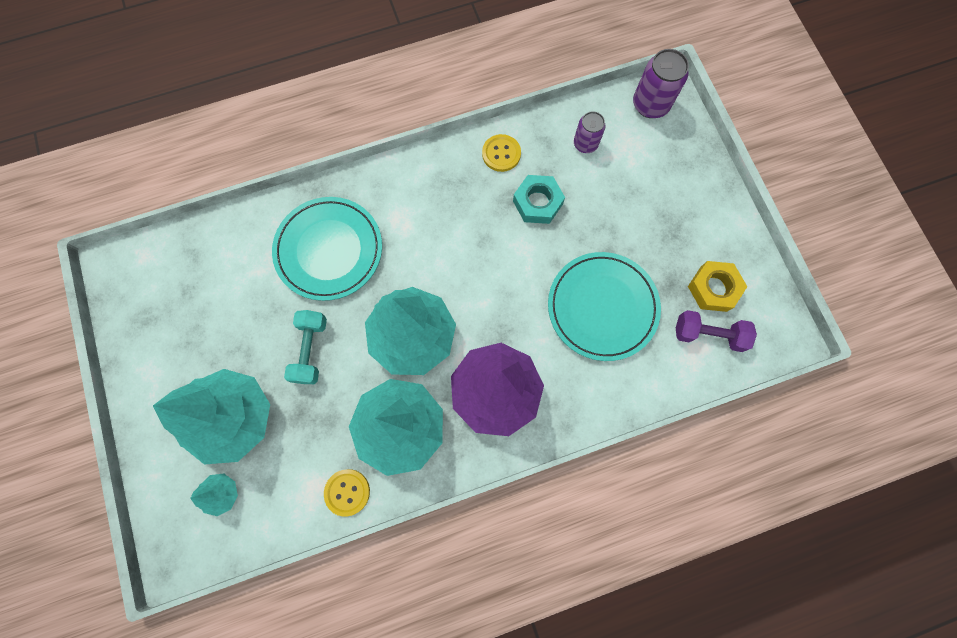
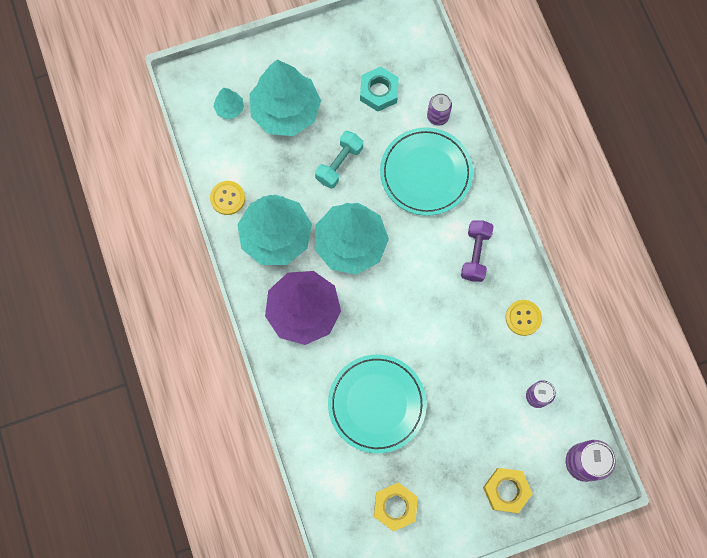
camera: 90 degrees right, 0 degrees up
(259, 236) = (437, 116): none -> purple can
(310, 350) = (339, 164): turquoise dumbbell -> turquoise dumbbell turned 60 degrees counterclockwise
(537, 202) = (475, 350): turquoise nut -> turquoise nut (379, 91)
(685, 177) = (506, 490): none -> yellow nut
(708, 334) = (352, 497): purple dumbbell -> purple dumbbell (475, 254)

